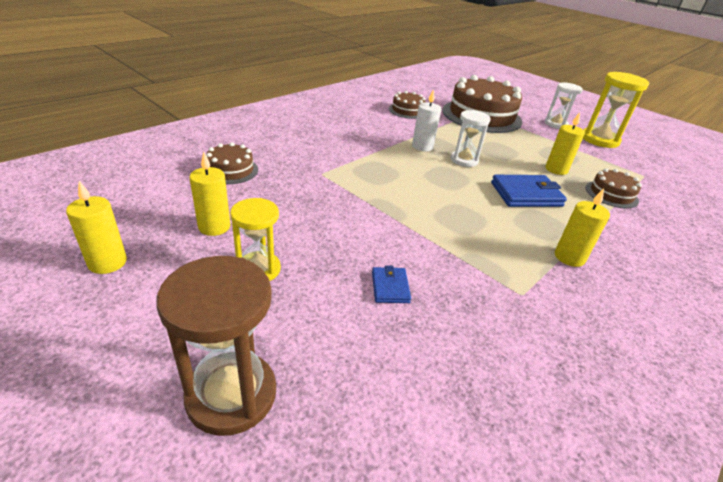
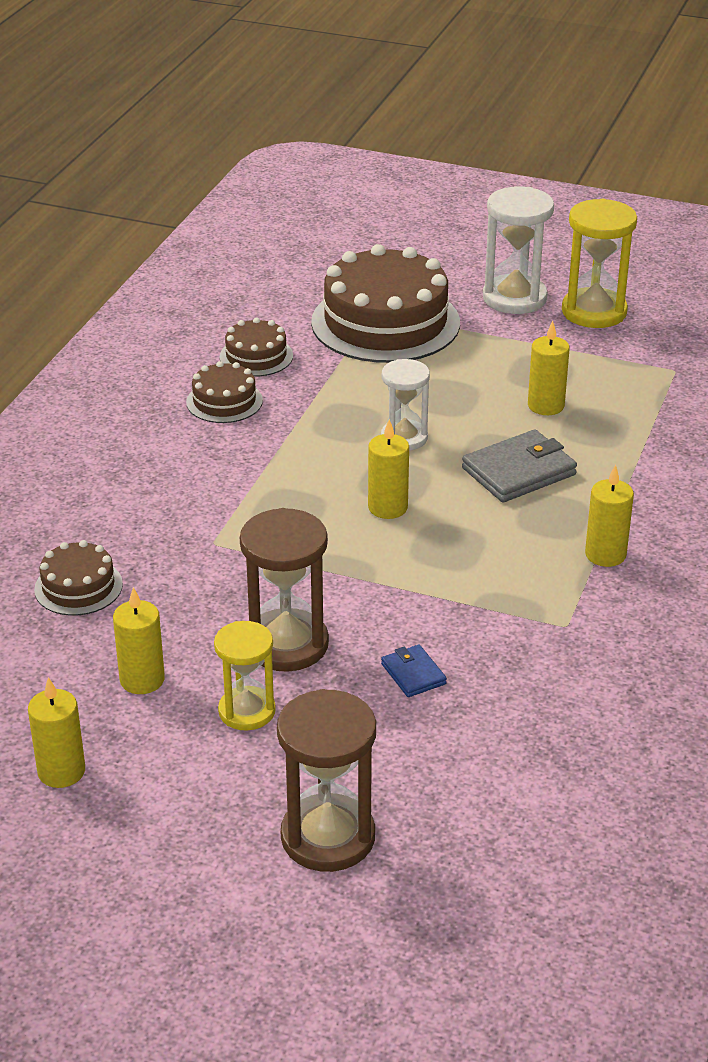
camera: 20 degrees left, 0 degrees up
(319, 238) = (286, 644): none -> brown hourglass
(422, 147) = (327, 433): white candle -> none
(434, 188) = (388, 507): none -> yellow candle
(526, 194) = (519, 471): blue wallet -> grey wallet
(556, 124) = (514, 298): white hourglass -> white hourglass, size x1.53
(611, 194) = (635, 426): brown cake -> brown cake (224, 401)

